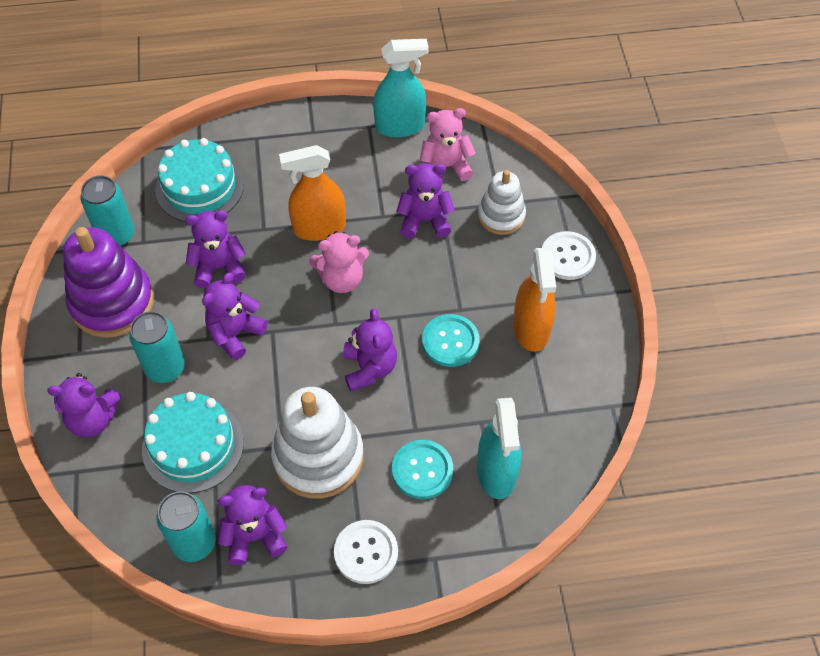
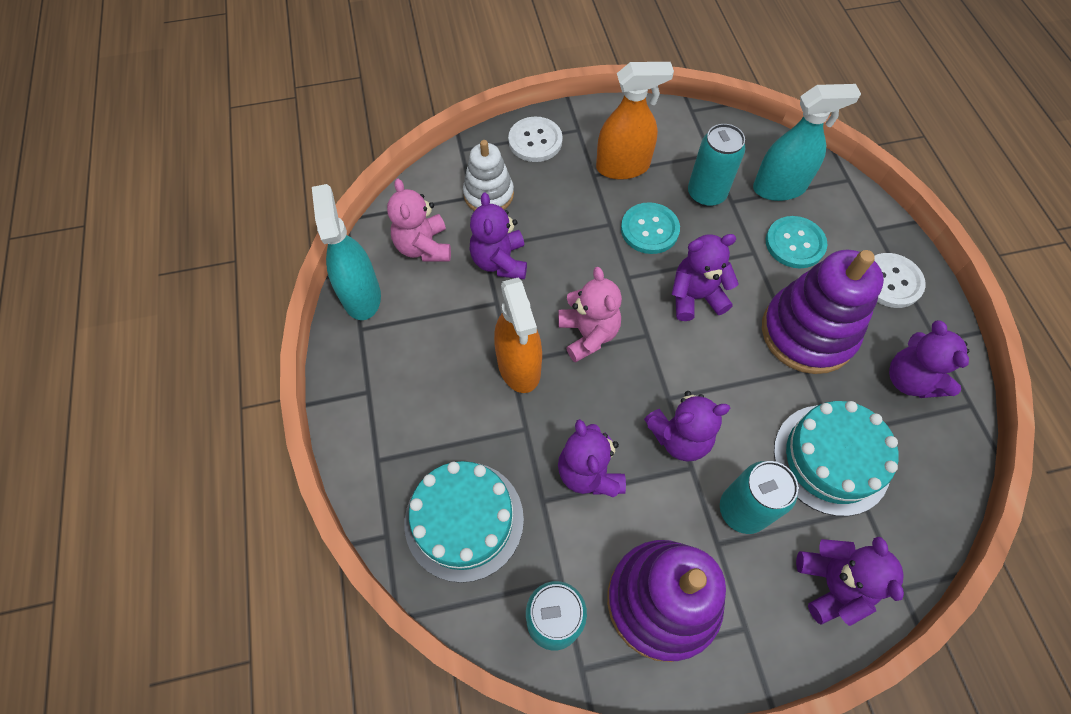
camera: 95 degrees left, 5 degrees up
(194, 542) = (937, 437): turquoise can -> turquoise can (706, 194)
(235, 333) = (680, 437): purple teddy bear -> purple teddy bear turned 45 degrees counterclockwise
(318, 457) = (807, 332): white stacking toy -> purple stacking toy

